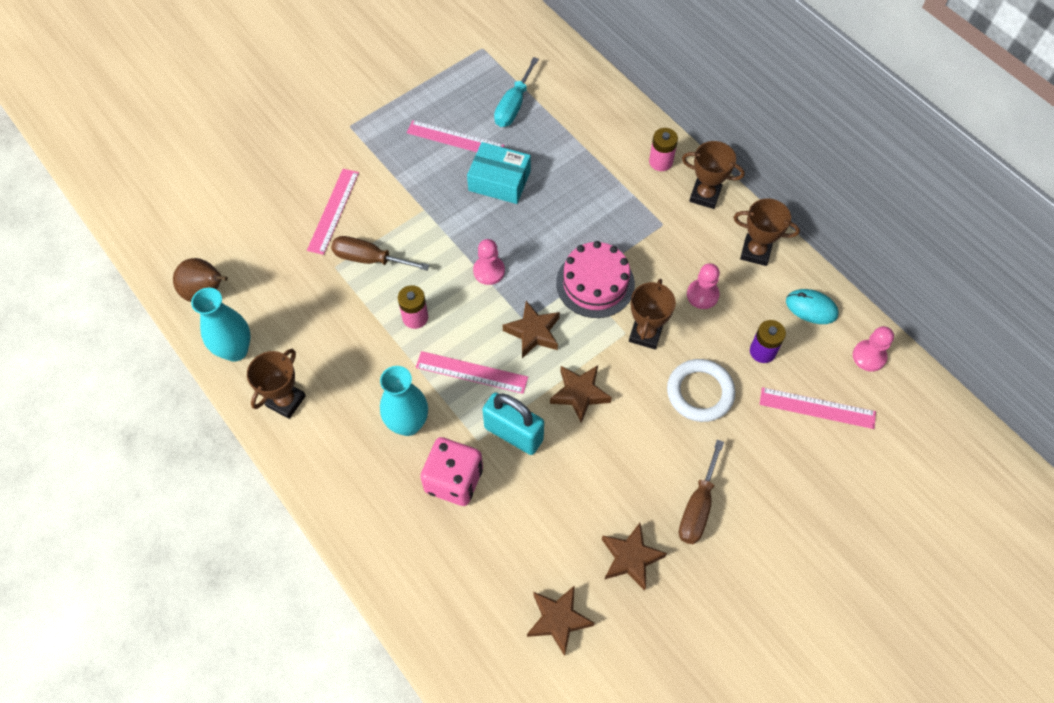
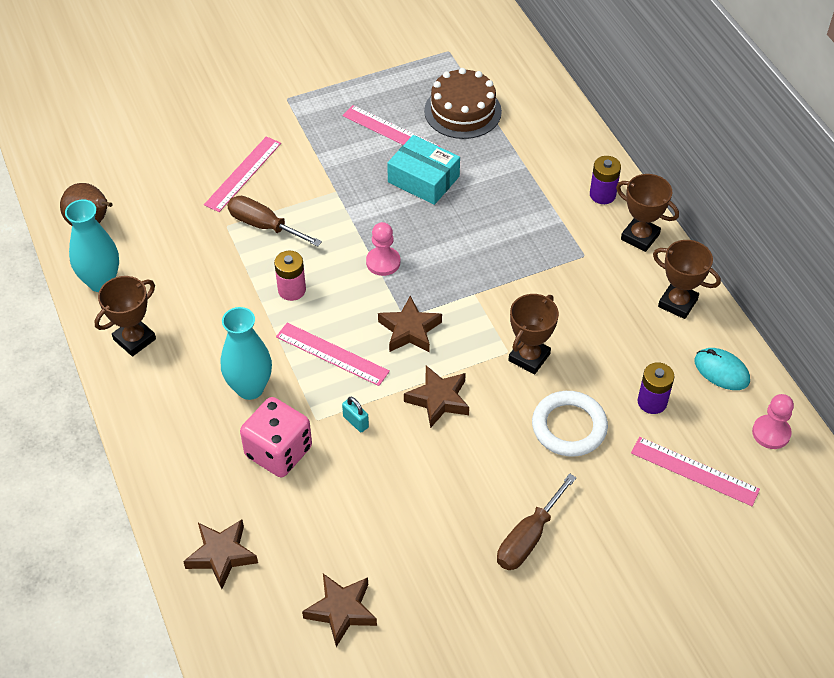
camera: 15 degrees right, 10 degrees down
(513, 105) = (462, 111): turquoise screwdriver -> brown cake
(513, 434) = (355, 422): turquoise padlock -> turquoise padlock, size x0.44
(595, 283) = (491, 297): pink cake -> none
(630, 558) = (439, 570): brown star -> brown star (221, 555)
(660, 162) = (602, 195): pink battery -> purple battery
(702, 295) = (604, 333): pink pawn -> none

